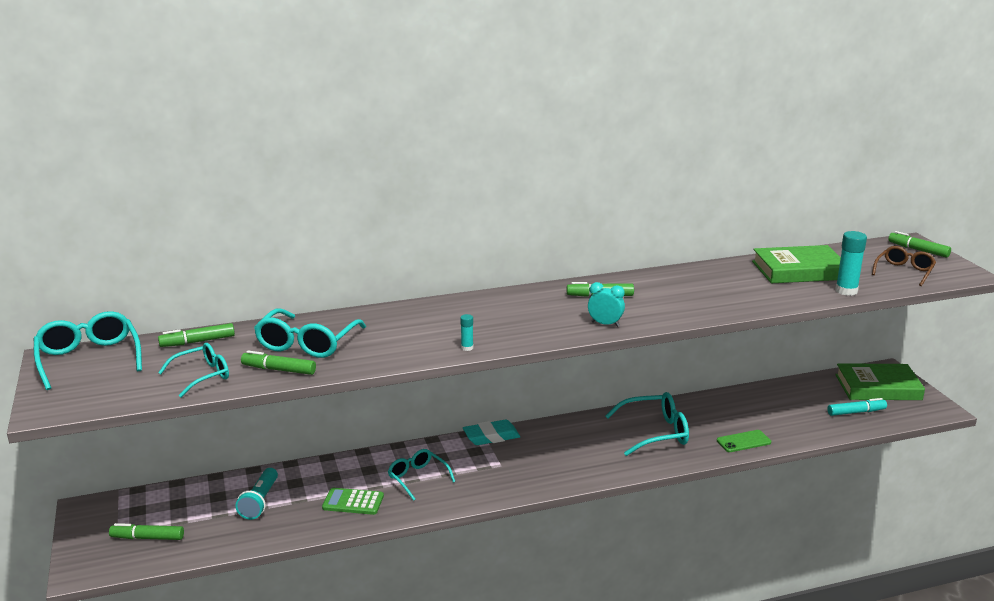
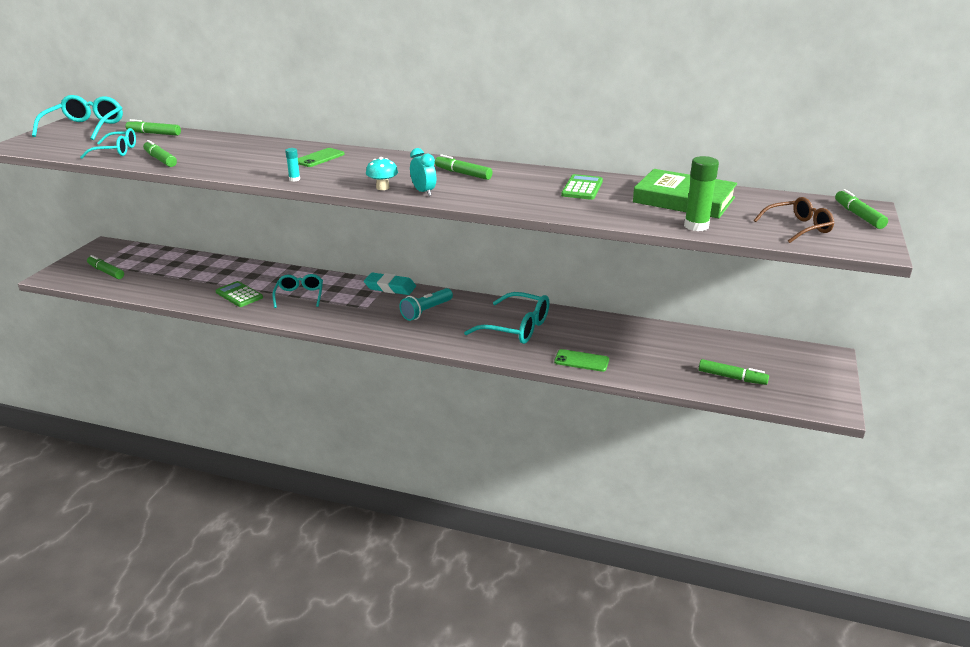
camera: 35 degrees right, 5 degrees up
(260, 502) = (190, 275): turquoise flashlight -> turquoise flashlight (426, 311)
(307, 344) = (207, 150): turquoise glasses -> none
(442, 318) = (319, 158): none -> green phone
(563, 331) = (382, 187): none -> turquoise mushroom
(714, 281) = (582, 188): none -> green calculator
(846, 291) = (696, 226): turquoise glue stick -> green glue stick
(856, 412) = (731, 377): turquoise marker -> green marker
(878, 387) = (792, 366): green book -> none

